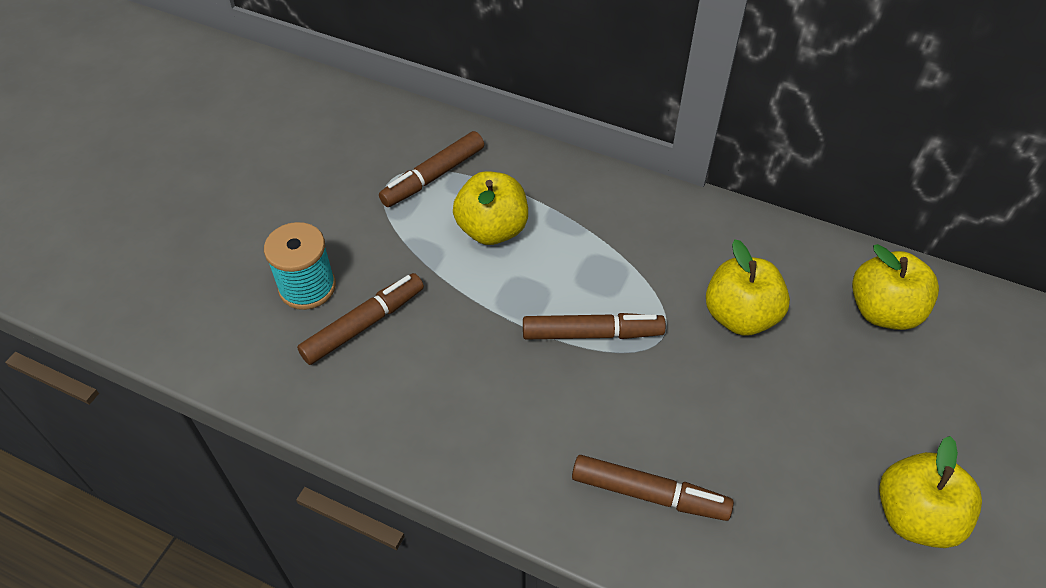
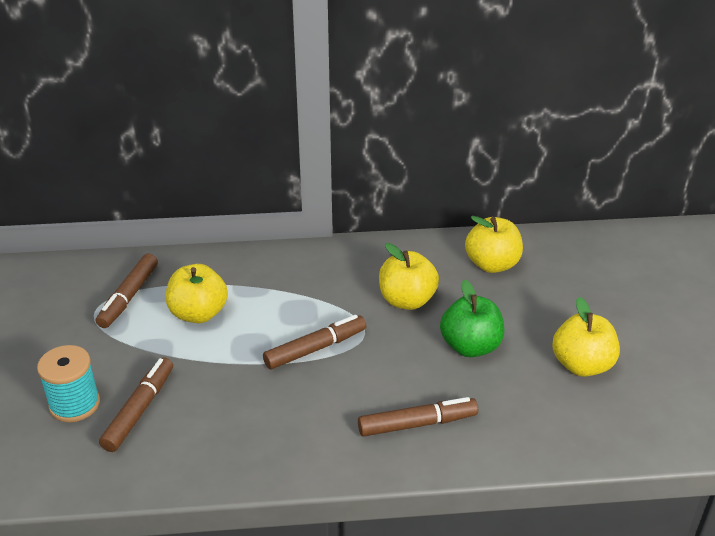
camera: 30 degrees left, 15 degrees down
(781, 418) = (470, 346): none -> green apple

